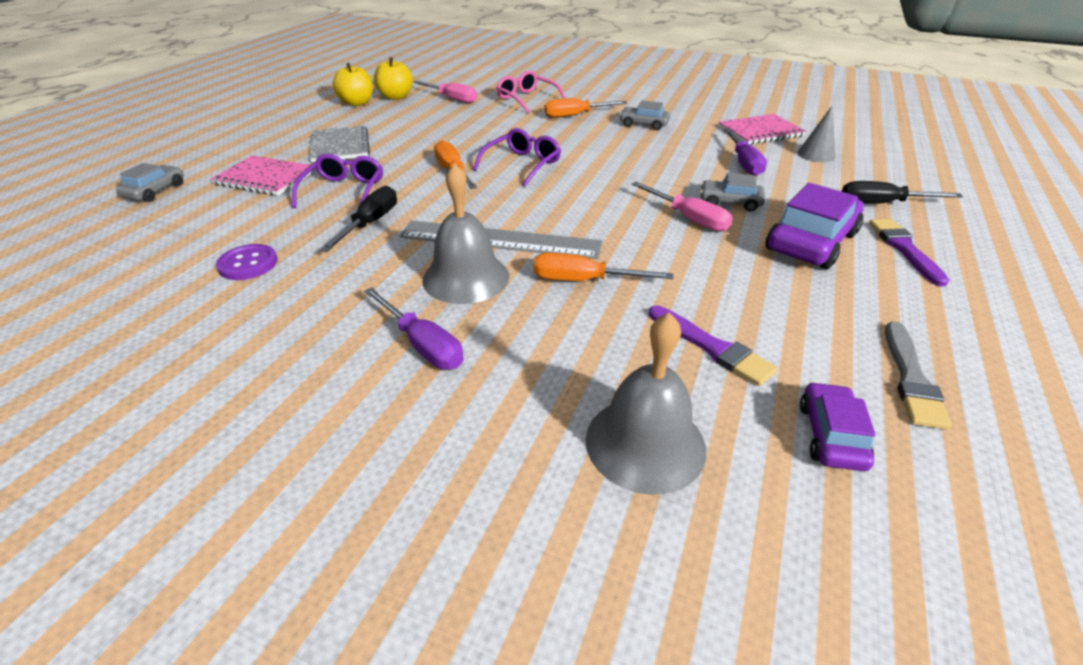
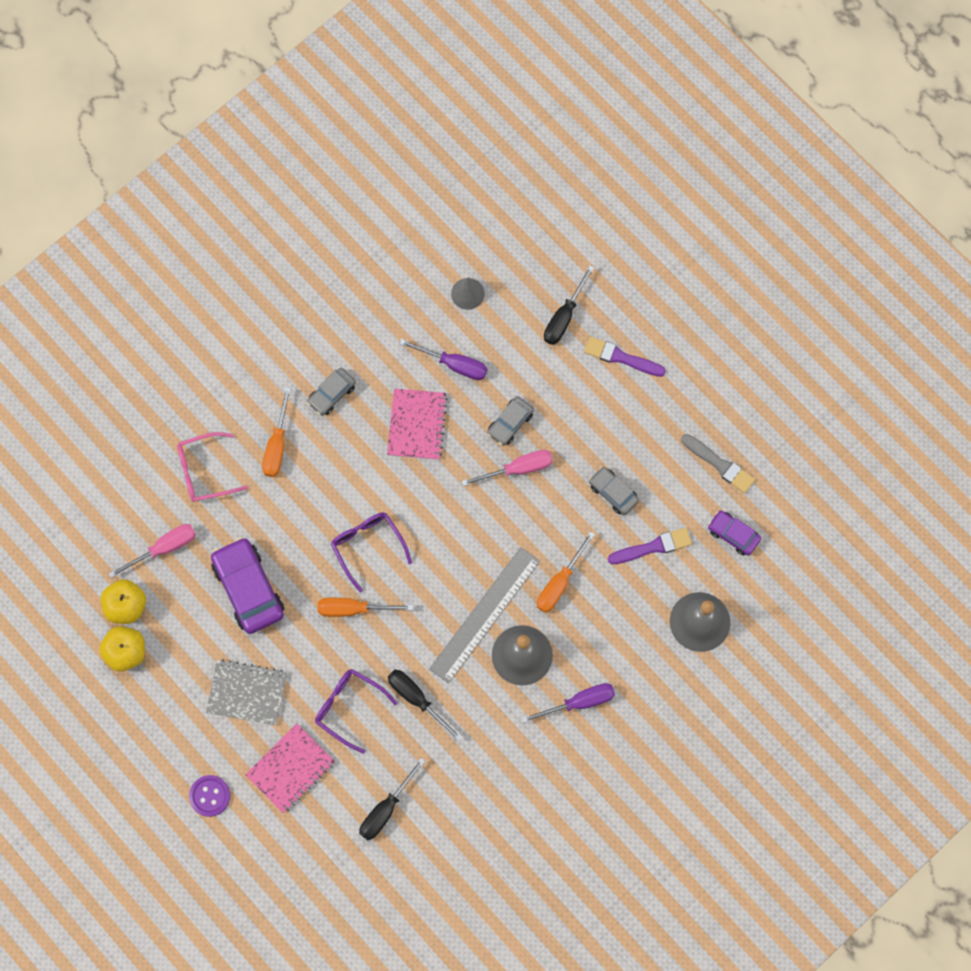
camera: 65 degrees left, 35 degrees up
(155, 191) = (274, 861): grey car -> grey car (613, 492)
(222, 236) = (386, 809): none -> black screwdriver
(248, 264) = (437, 793): purple button -> purple button (210, 796)
(760, 131) = (401, 302): pink notebook -> pink notebook (416, 425)
(811, 242) = (585, 409): purple car -> purple car (248, 589)

